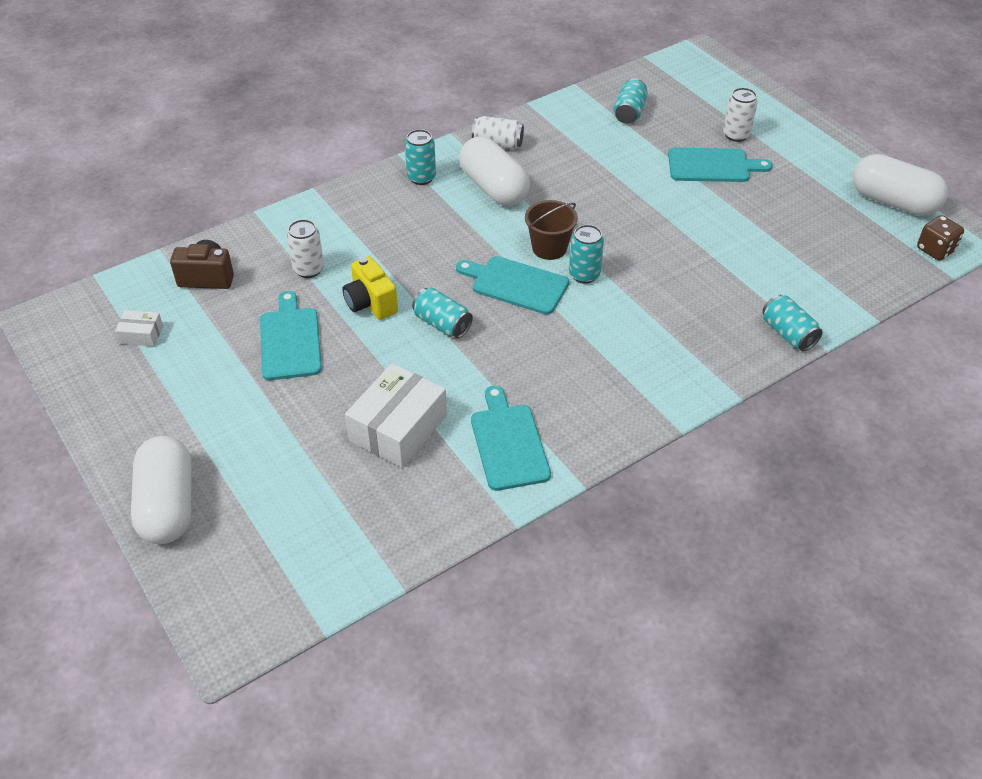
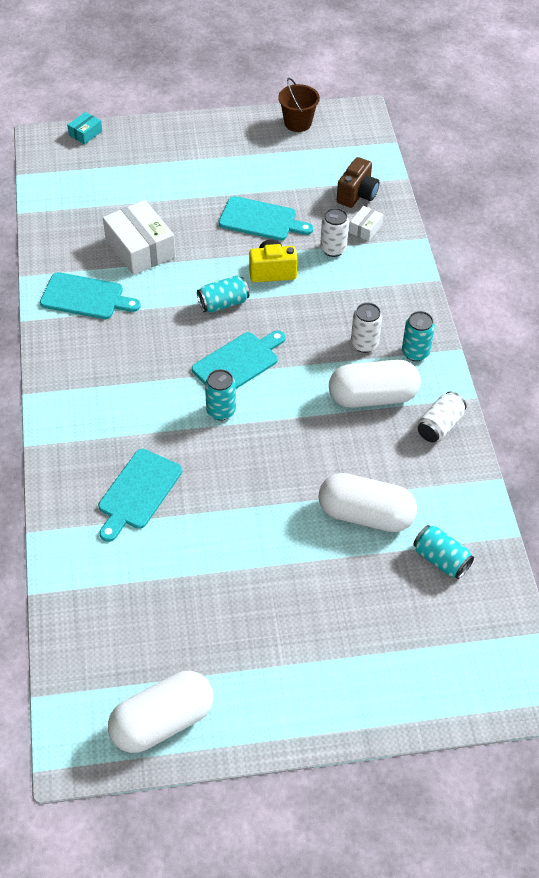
camera: 115 degrees right, 5 degrees up
(141, 334) = (315, 152): white box -> white box (365, 228)
(168, 505) = (155, 136): white capsule -> white capsule (365, 515)
(193, 592) = (85, 133): none -> turquoise box
(549, 248) = (268, 402): brown bucket -> brown bucket (298, 123)
(712, 166) = (312, 587): turquoise cutting board -> turquoise cutting board (138, 492)
(736, 135) = (352, 639): white can -> white can (364, 344)
(788, 334) = (61, 515): turquoise can -> none
(935, 250) = (74, 709): brown dice -> none

